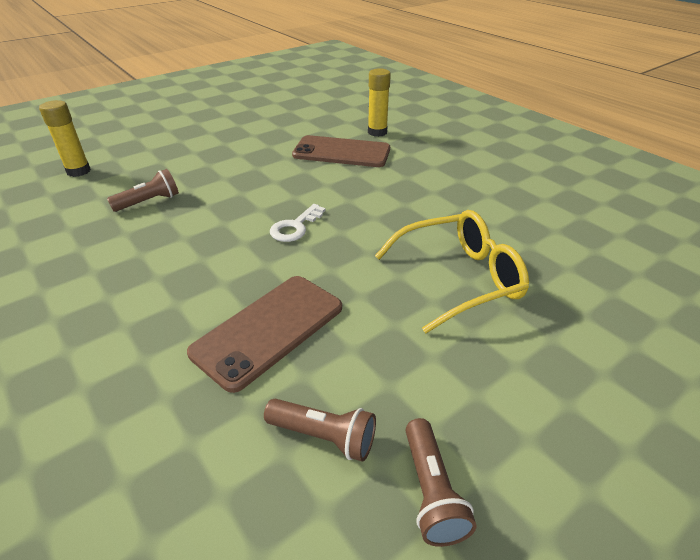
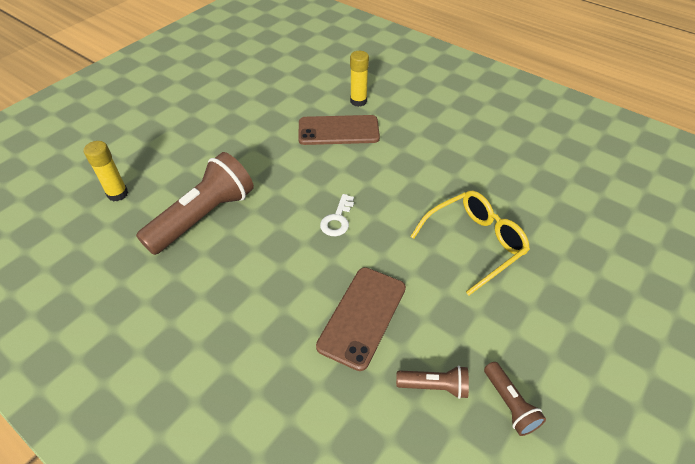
camera: 15 degrees left, 10 degrees up
(149, 202) = (204, 216): brown flashlight -> brown flashlight, size x2.12

